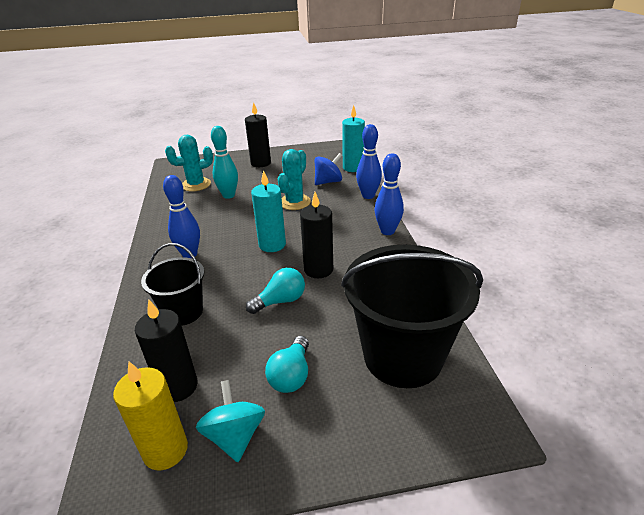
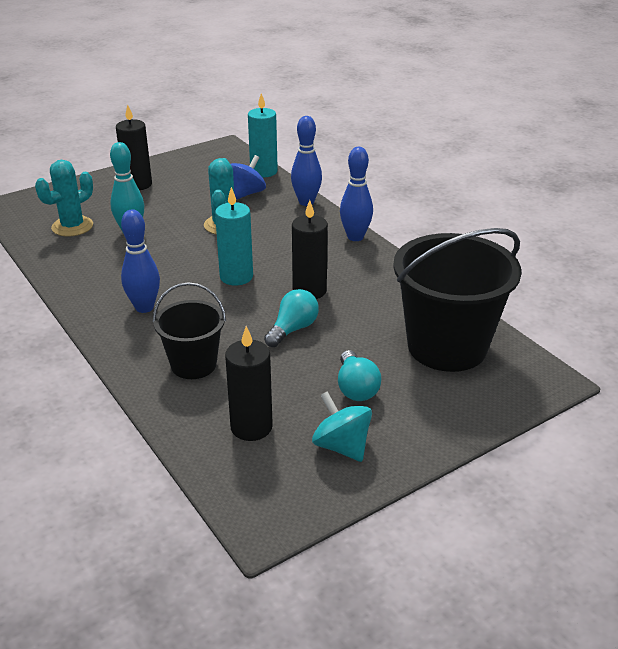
camera: 25 degrees left, 0 degrees up
(165, 450) = (286, 475): yellow candle -> none

